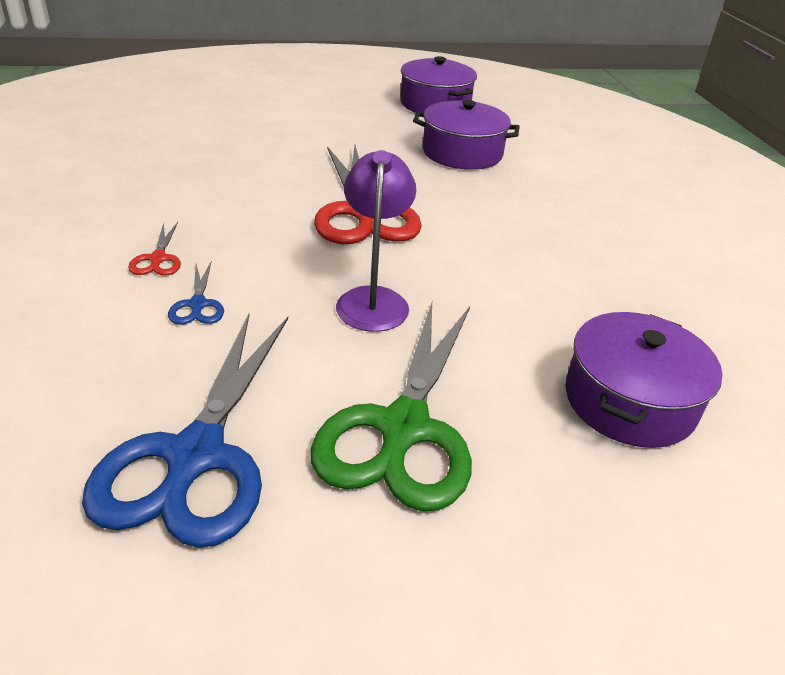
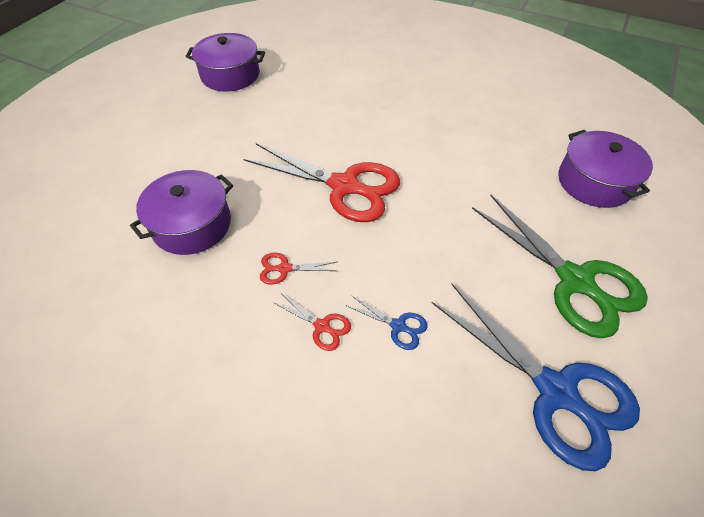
camera: 50 degrees left, 15 degrees up
(212, 215) = (285, 269): none -> red scissors
(373, 299) = (449, 233): purple lamp -> none
(462, 153) = (310, 101): purple pot -> purple pot (192, 225)

